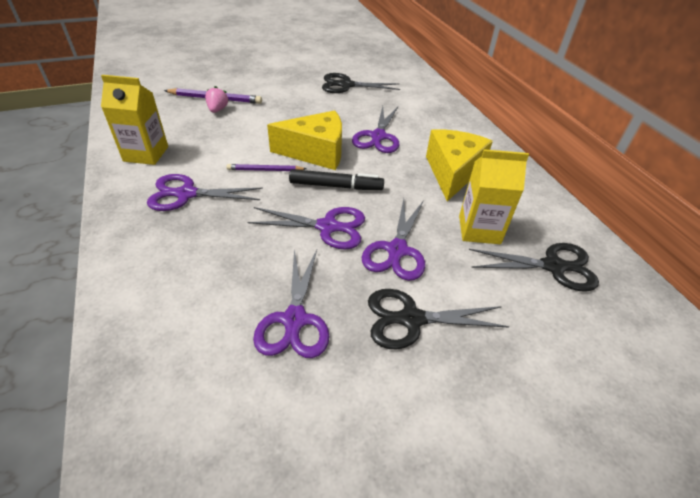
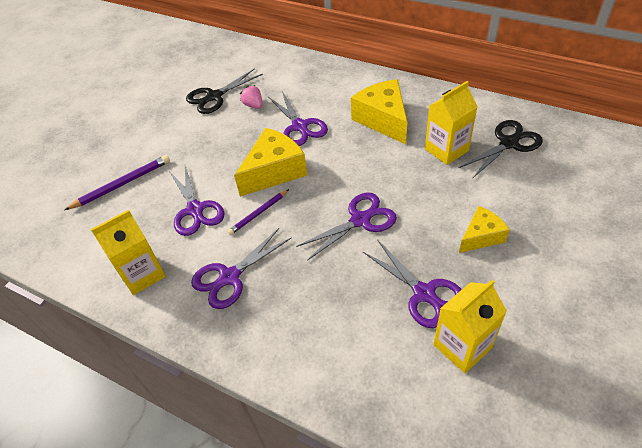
camera: 35 degrees left, 5 degrees up
(217, 110) = (140, 192): pink strawberry -> pink strawberry (253, 105)
(261, 391) = (462, 346): none -> yellow carton
(336, 186) = (325, 187): black marker -> none
(397, 250) = (420, 201): purple scissors -> purple scissors (195, 210)
(411, 319) = (481, 236): black scissors -> yellow cheese

